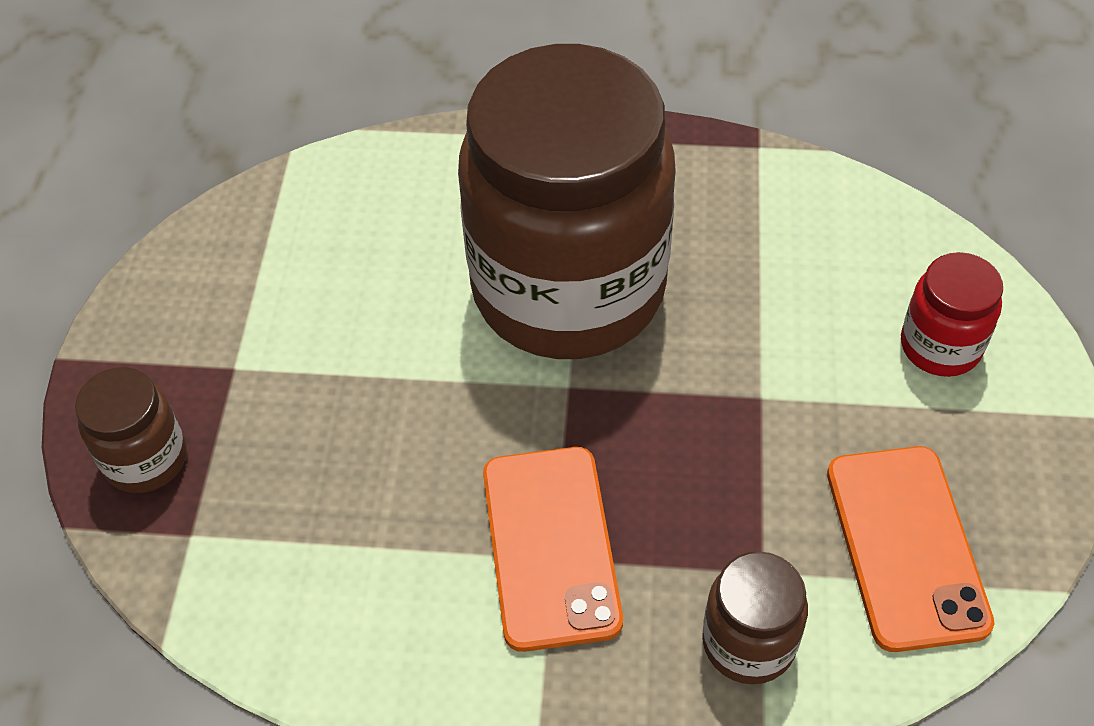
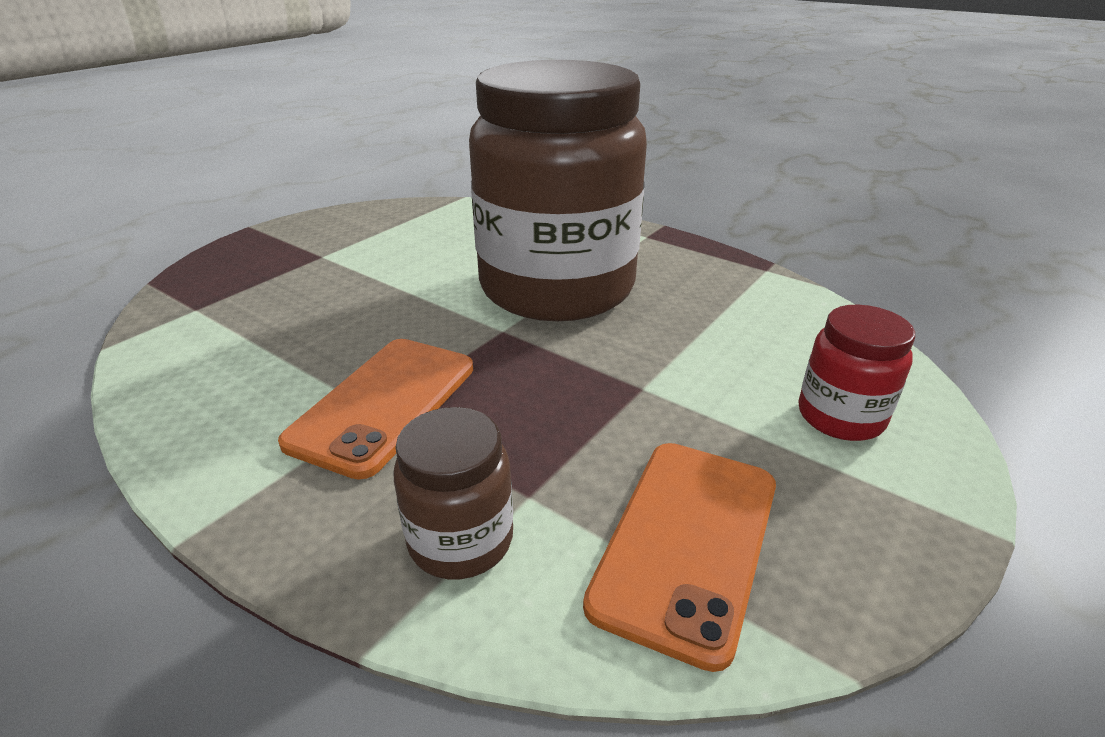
camera: 30 degrees right, 20 degrees down
(145, 459) = (224, 272): brown jar -> none

